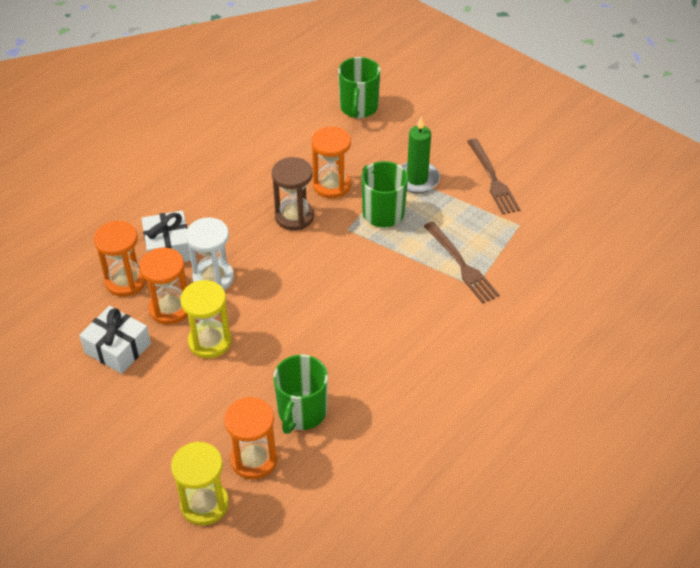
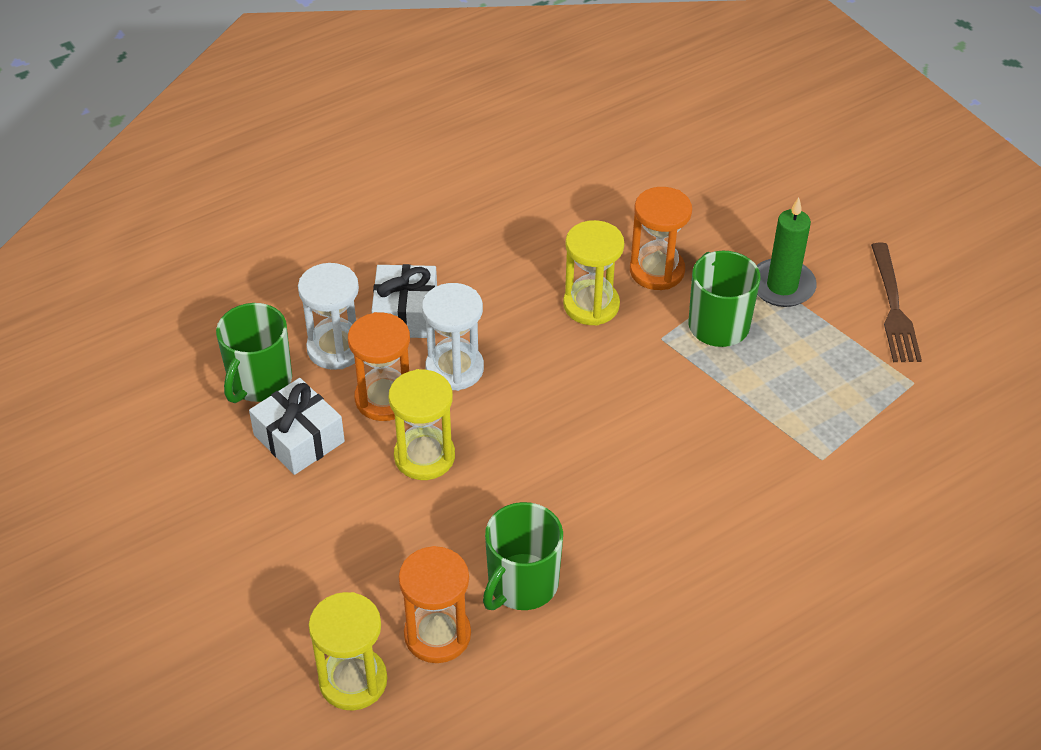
camera: 15 degrees right, 0 degrees up
(126, 281) = (336, 348): orange hourglass -> white hourglass
(294, 217) = (591, 305): brown hourglass -> yellow hourglass
(358, 108) = (727, 166): green mug -> green mug (259, 381)
(461, 265) = (811, 423): brown fork -> none

